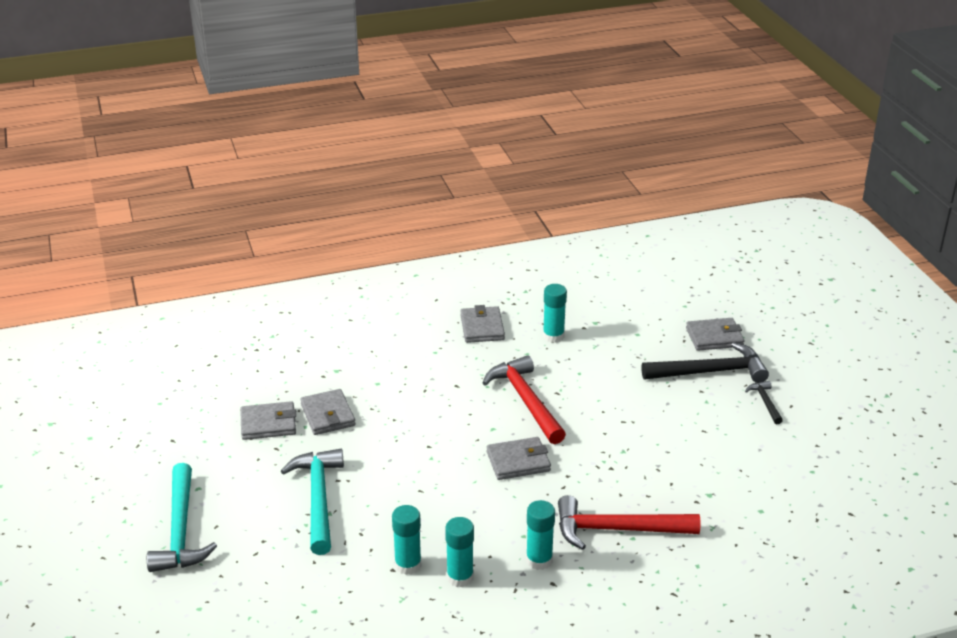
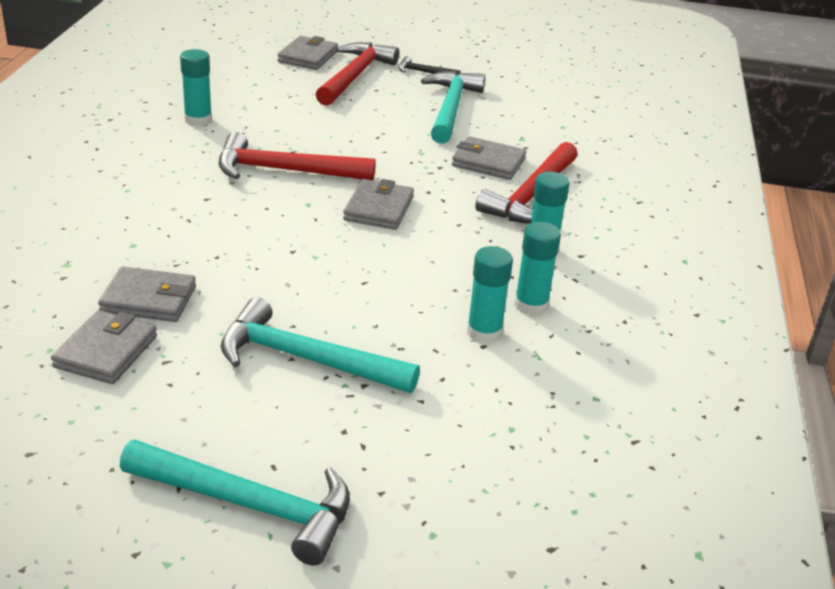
camera: 65 degrees left, 0 degrees up
(482, 327) = (125, 149): grey wallet -> grey wallet (488, 162)
(710, 372) = (355, 76): black hammer -> red hammer
(716, 439) = (450, 108): none -> turquoise hammer

